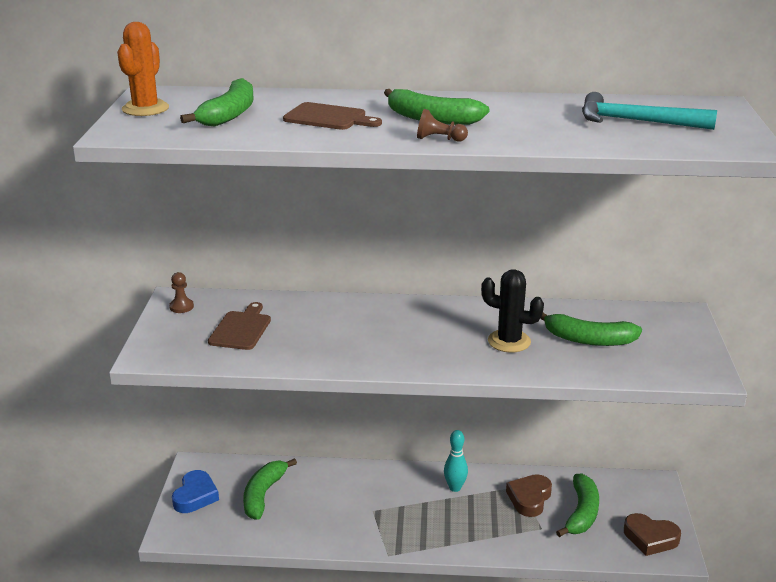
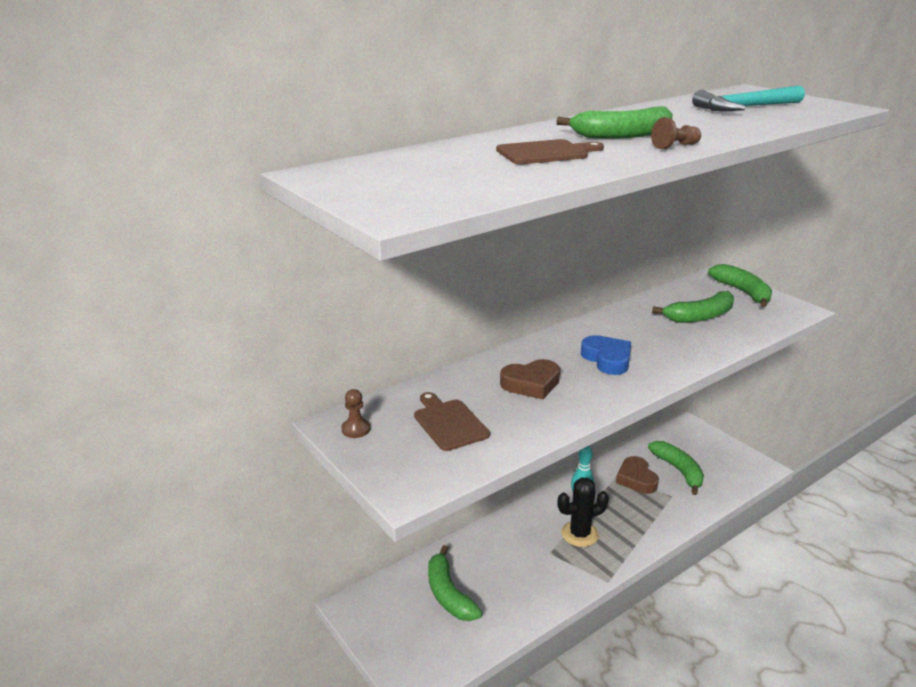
camera: 40 degrees left, 0 degrees up
(145, 109) = (352, 187): orange cactus -> none
(195, 496) = (390, 634): blue heart -> blue heart (607, 359)
(229, 114) = (453, 171): green banana -> green banana (742, 292)
(509, 341) = (658, 339): black cactus -> black cactus (579, 534)
(650, 538) = (735, 464): brown heart -> brown heart (531, 384)

